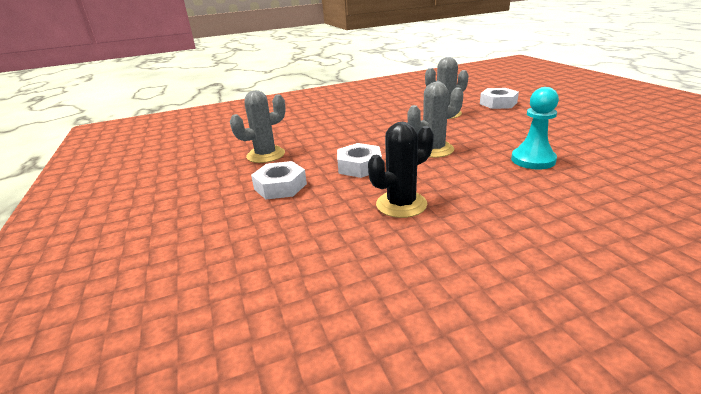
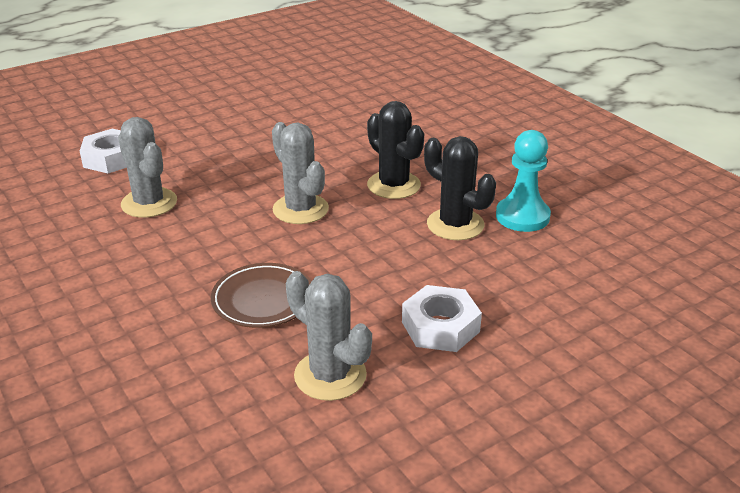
camera: 105 degrees left, 5 degrees up
(338, 140) = (263, 300): none -> brown plate
(359, 166) = (362, 265): white nut -> none
(470, 183) = (393, 185): none -> black cactus
(533, 160) = (329, 148): turquoise pawn -> turquoise pawn (522, 216)

